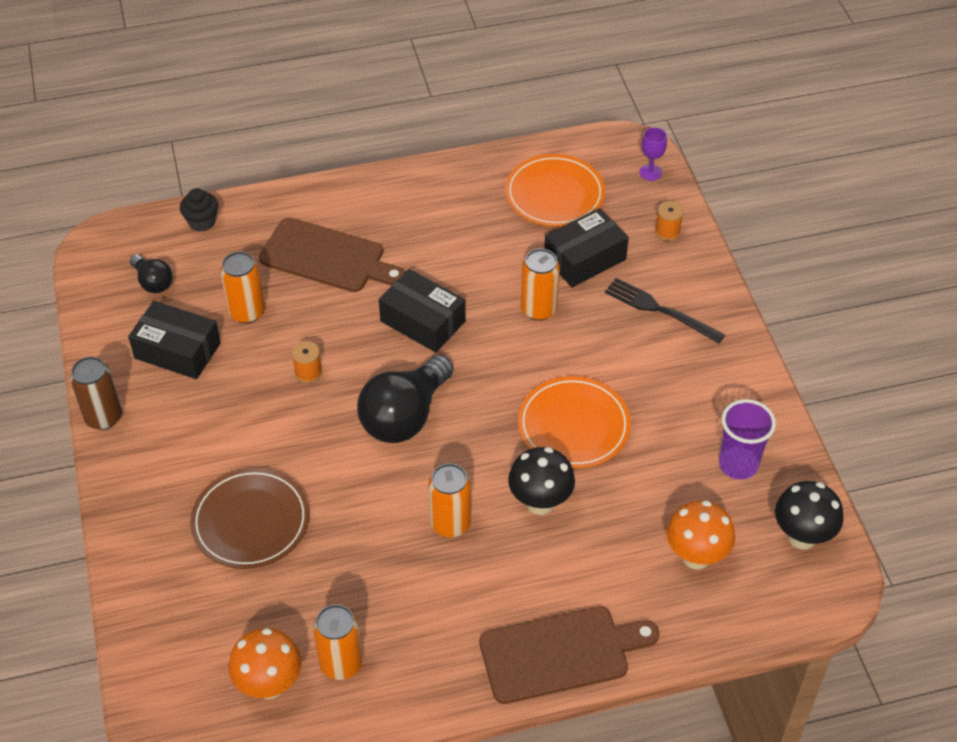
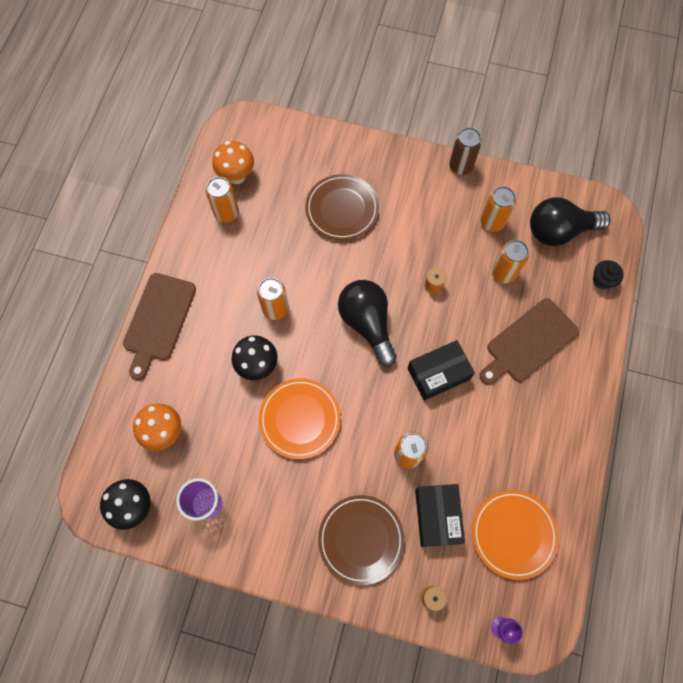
camera: 120 degrees right, 20 degrees up
(153, 282) = (559, 231): black light bulb -> black light bulb, size x1.93
(177, 350) = (492, 222): black box -> orange can
(659, 310) = (361, 539): black fork -> brown plate

